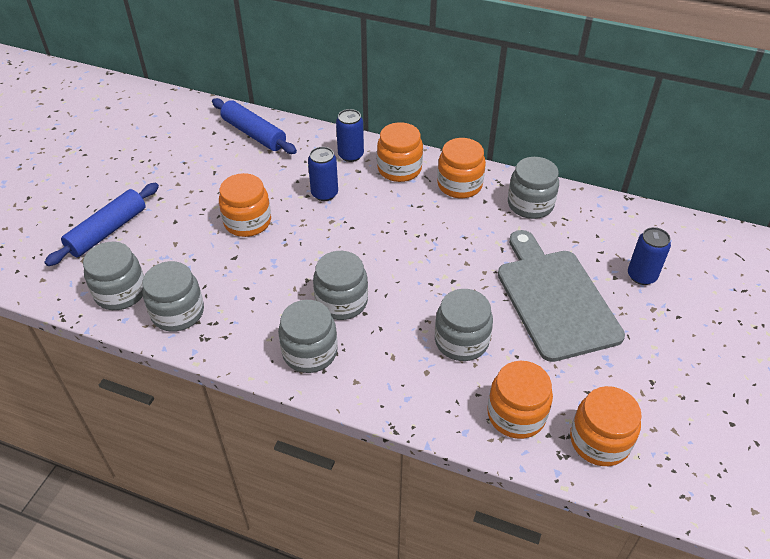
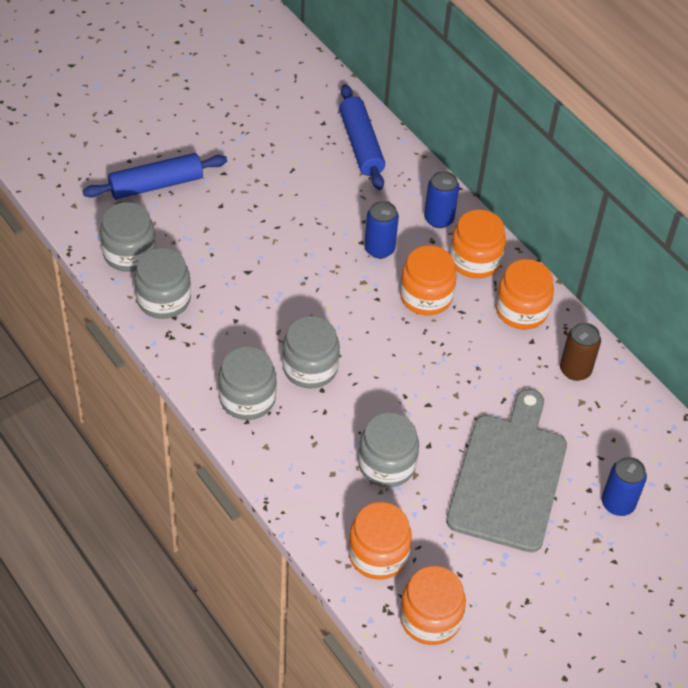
camera: 30 degrees right, 5 degrees up
(247, 222) = (285, 241): orange jar -> orange jar (426, 296)
(530, 204) = (575, 370): grey jar -> brown can

